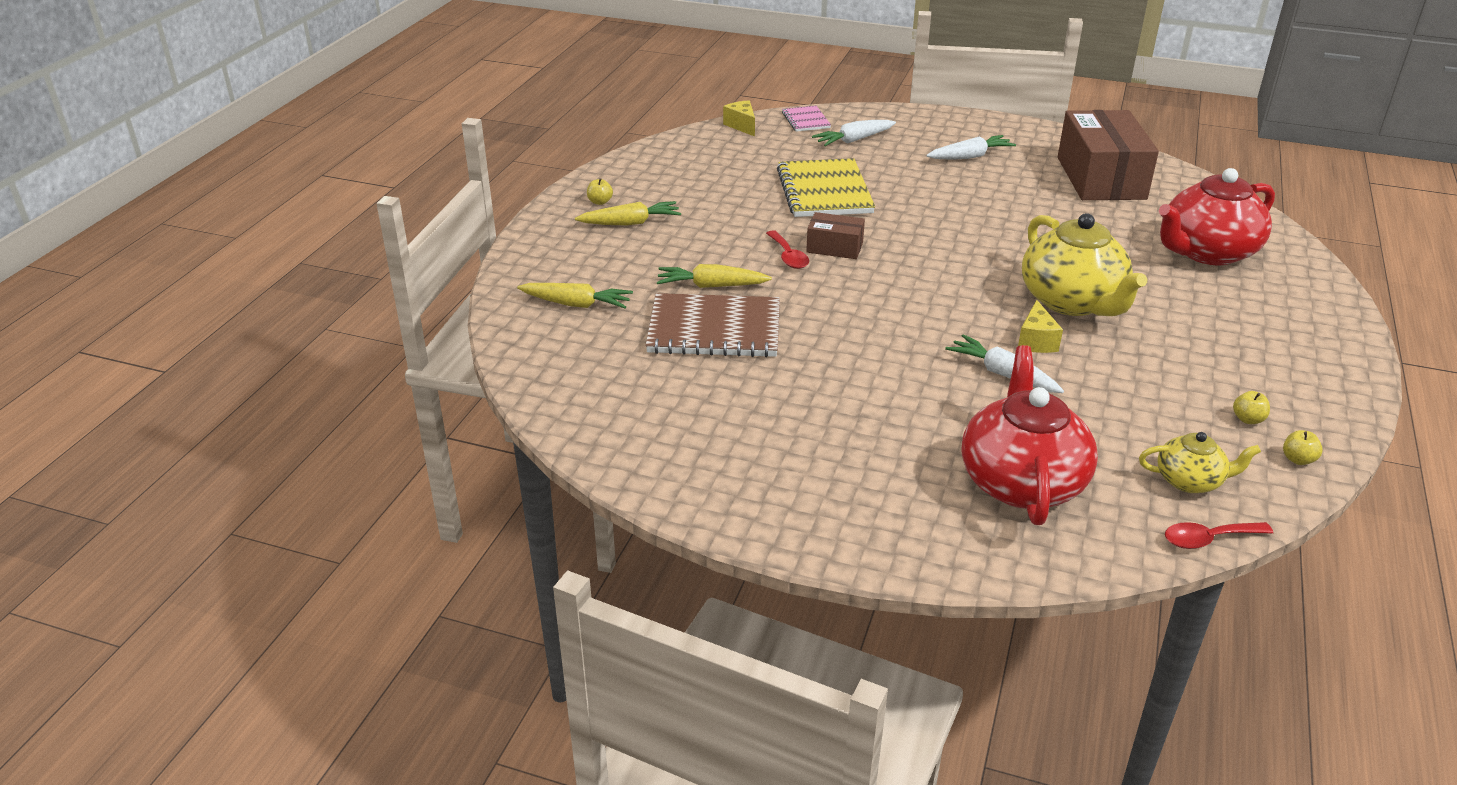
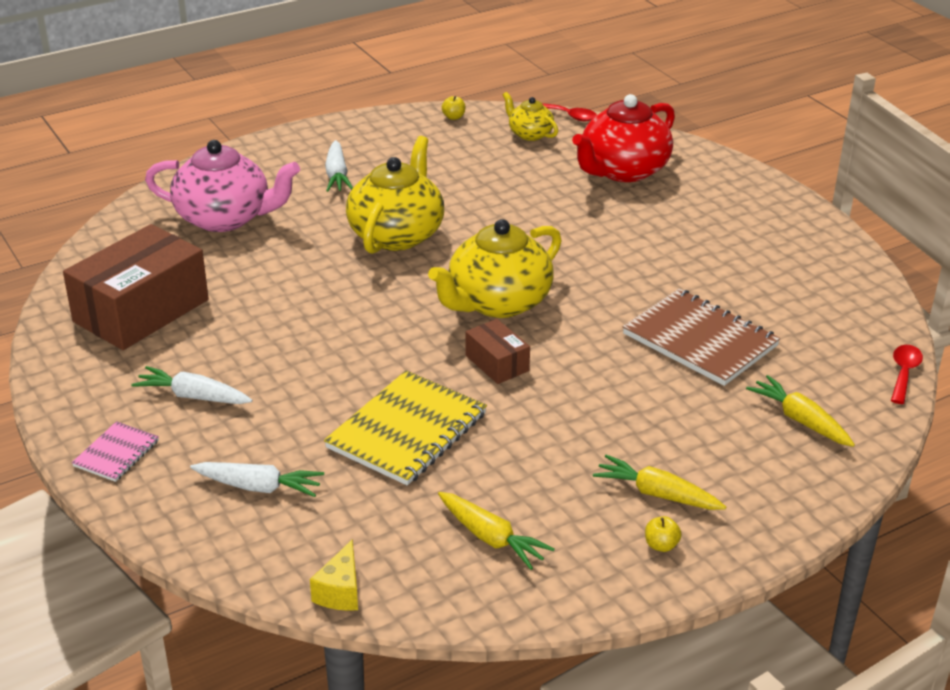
camera: 140 degrees left, 0 degrees up
(711, 286) = (657, 380): yellow carrot -> yellow carrot (491, 538)
(788, 256) = (551, 375): red spoon -> red spoon (904, 373)
(805, 120) = (252, 555): pink notebook -> pink notebook (116, 453)
(903, 286) = (497, 302): none -> yellow teapot
(1002, 374) = (535, 218): white carrot -> white carrot (337, 175)
(1036, 341) = (474, 224): yellow cheese -> none
(1207, 252) = (225, 218): red teapot -> pink teapot
(1248, 419) = (438, 139): yellow apple -> none

